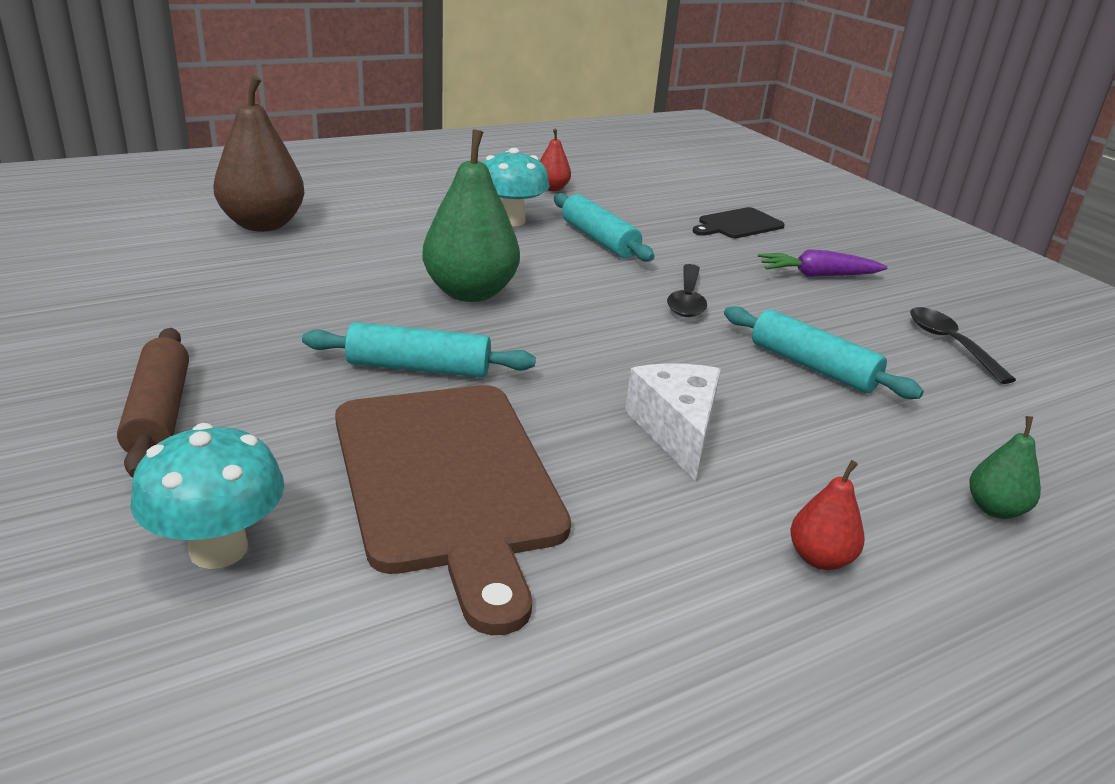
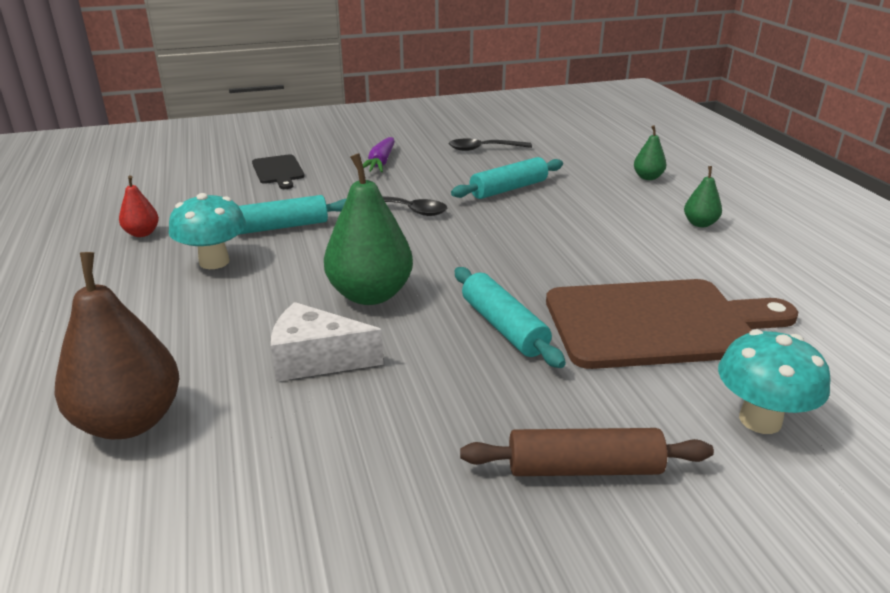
camera: 75 degrees left, 0 degrees up
(419, 368) = (503, 327): turquoise rolling pin -> turquoise rolling pin turned 45 degrees counterclockwise
(676, 430) = (586, 240): white cheese -> white cheese (316, 360)
(820, 558) = (700, 224): red pear -> green pear

